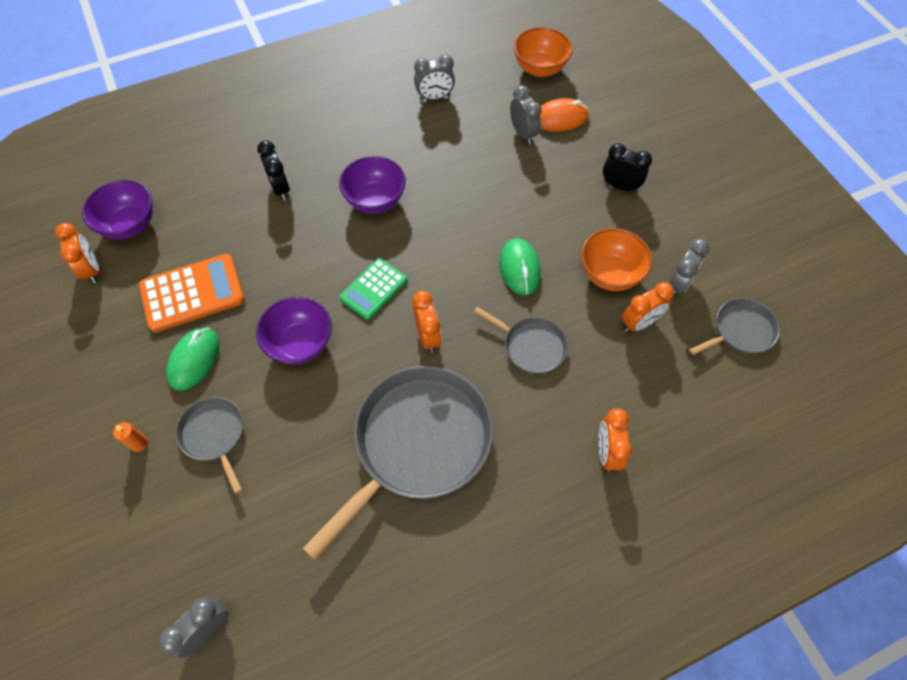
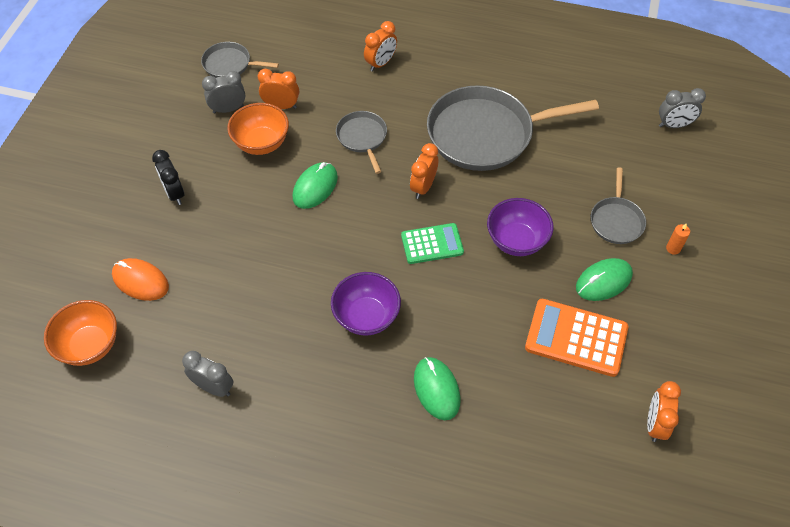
camera: 140 degrees left, 5 degrees down
(130, 225) = (599, 450): purple bowl -> none
(280, 188) = (436, 389): black clock -> green mouse
(523, 134) = (186, 289): grey clock -> none

